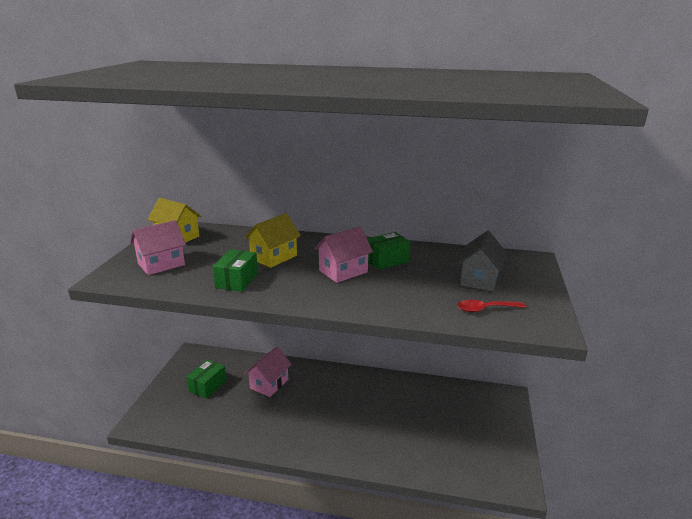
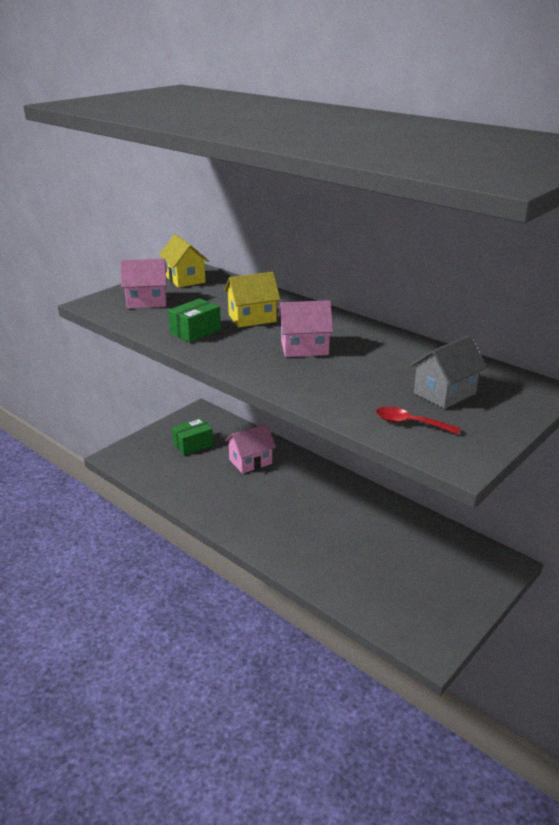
camera: 30 degrees right, 5 degrees up
(386, 260) = (363, 348): green box -> none

